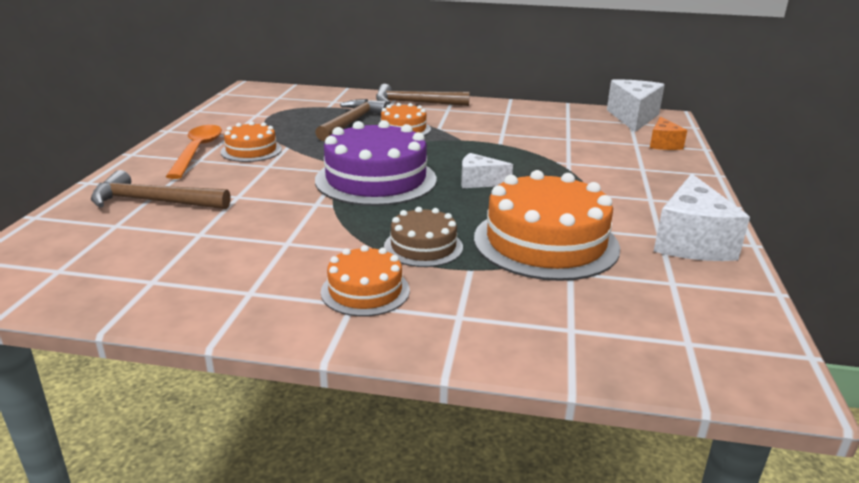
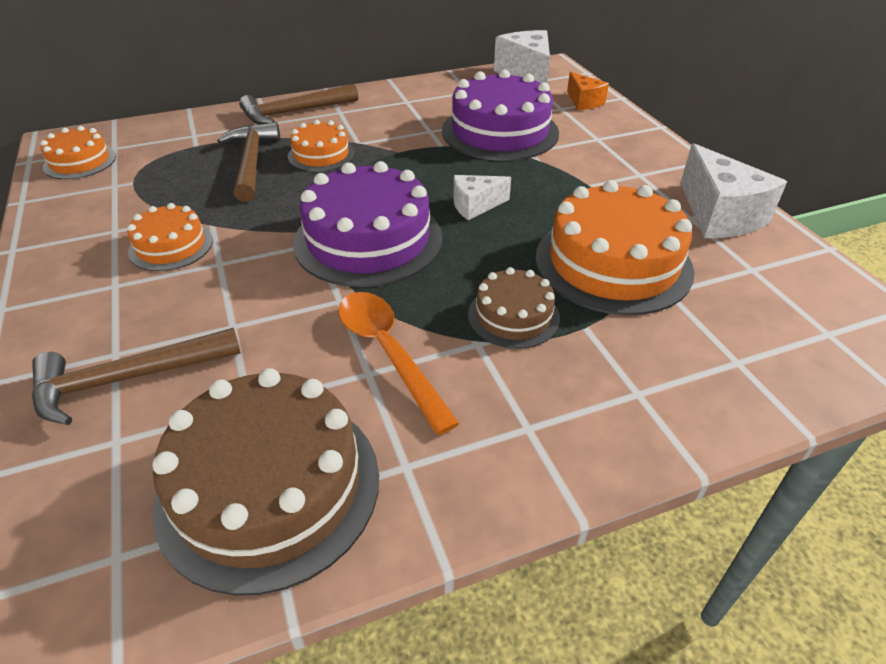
camera: 30 degrees left, 15 degrees up
(164, 272) = (269, 487): none -> brown cake
(197, 151) = (97, 272): orange spoon -> orange spoon (388, 353)
(365, 291) = (521, 403): orange cake -> orange cake (80, 162)
(559, 146) = (500, 132): none -> purple cake

